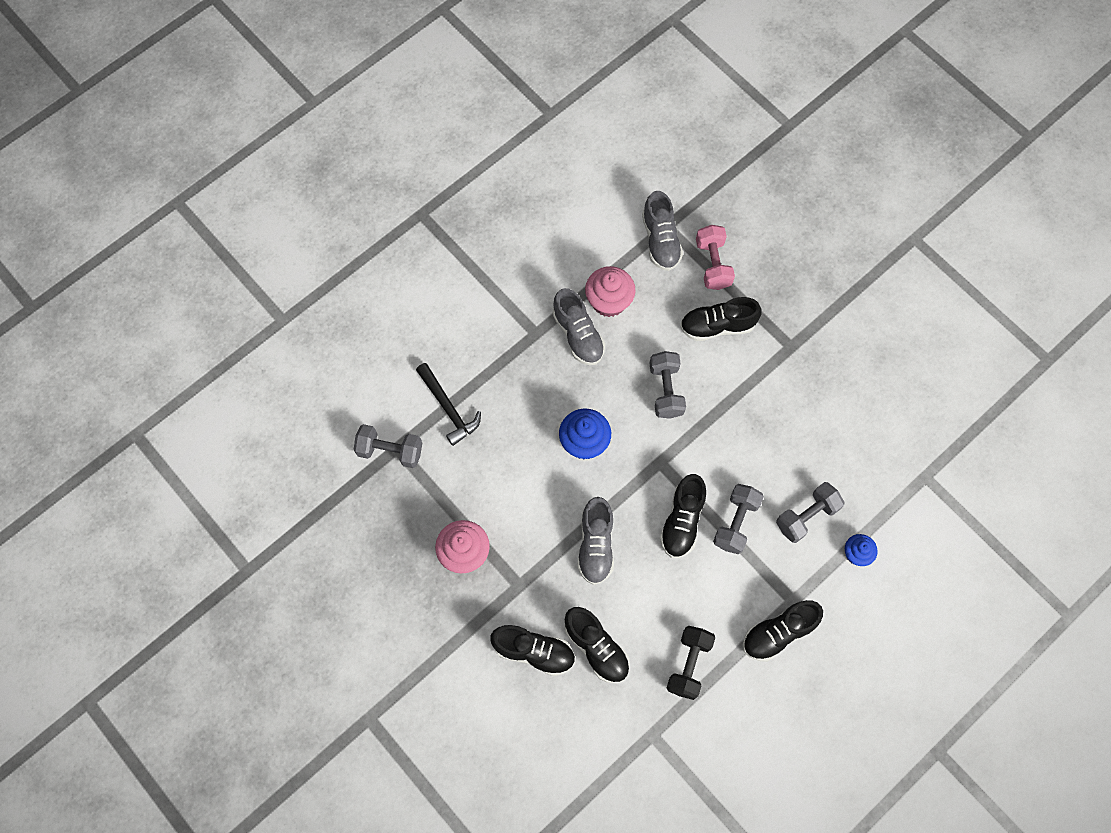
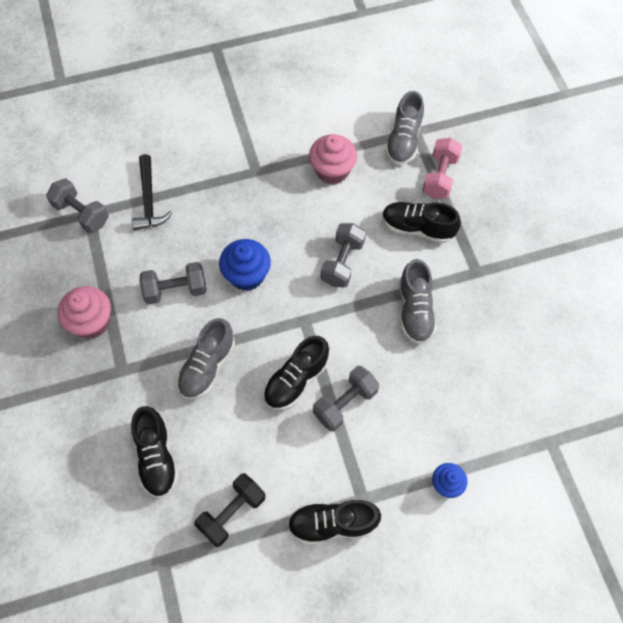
camera: 25 degrees right, 5 degrees down
(534, 652) = (100, 434): black shoe -> none
(578, 335) = (291, 187): grey shoe -> grey shoe (415, 310)
(806, 516) = (415, 427): grey dumbbell -> grey dumbbell (176, 290)

